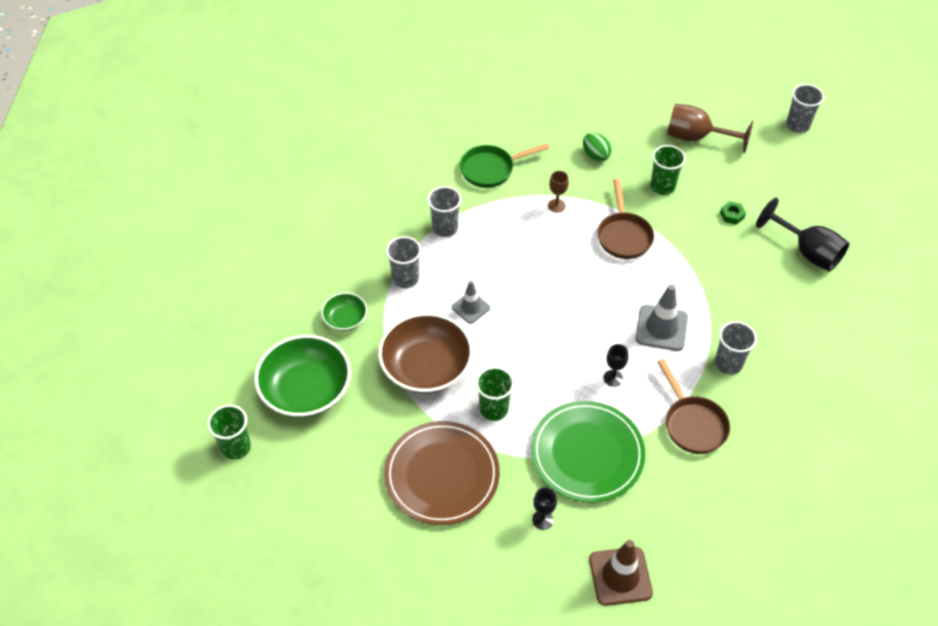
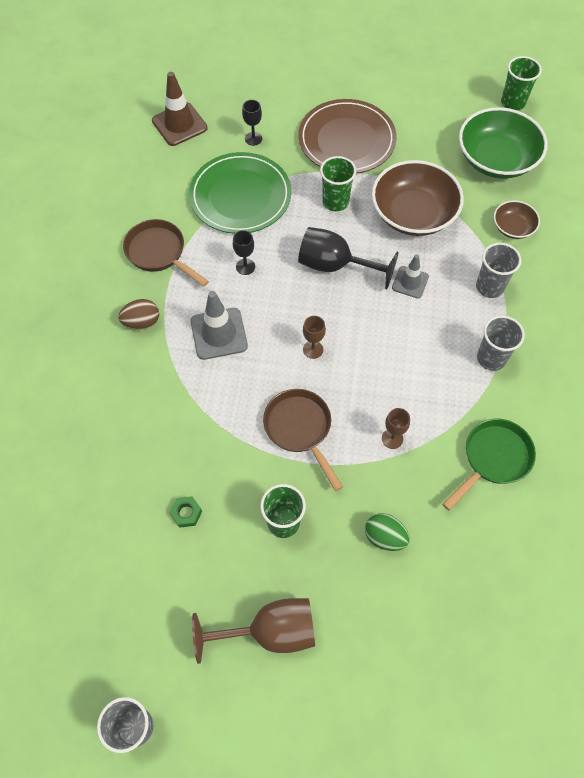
camera: 155 degrees right, 10 degrees up
(345, 319) = (513, 227): green bowl -> brown bowl
(585, 286) = (313, 349): none -> brown goblet
(728, 363) = (142, 322): grey cup -> brown egg
(807, 252) = (85, 495): black goblet -> black goblet (335, 265)

